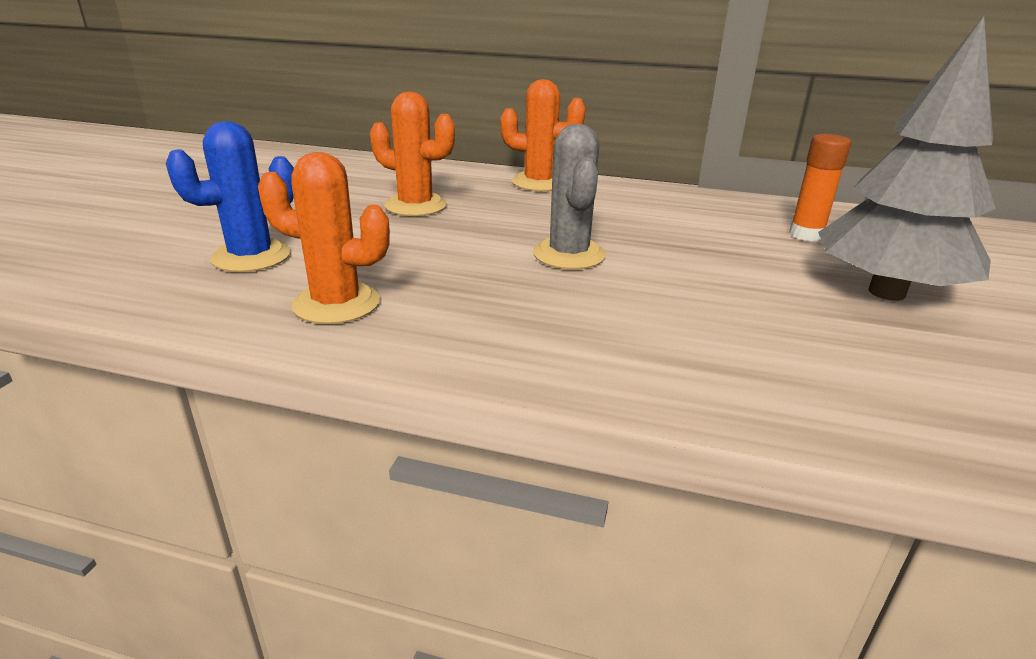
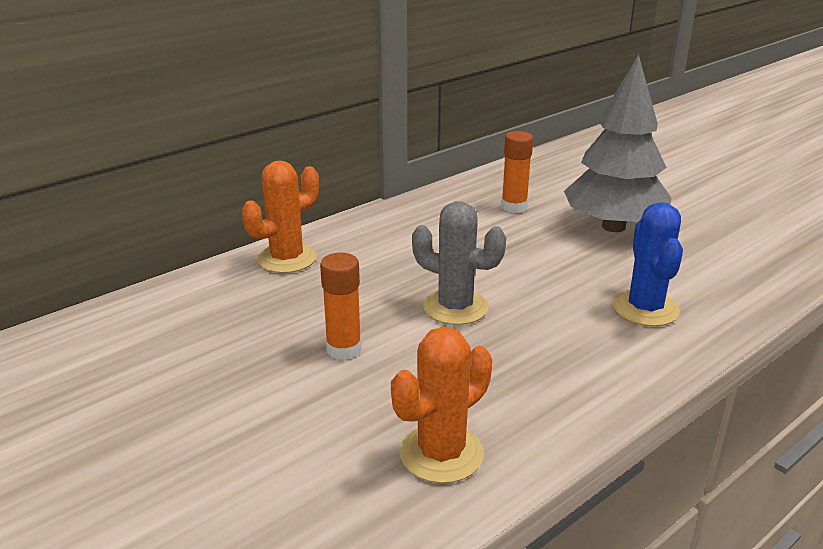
camera: 55 degrees left, 0 degrees up
(251, 257) = (280, 483): blue cactus -> blue cactus (645, 309)
(415, 206) = (260, 342): orange cactus -> none
(442, 232) = (344, 349): none -> orange glue stick

